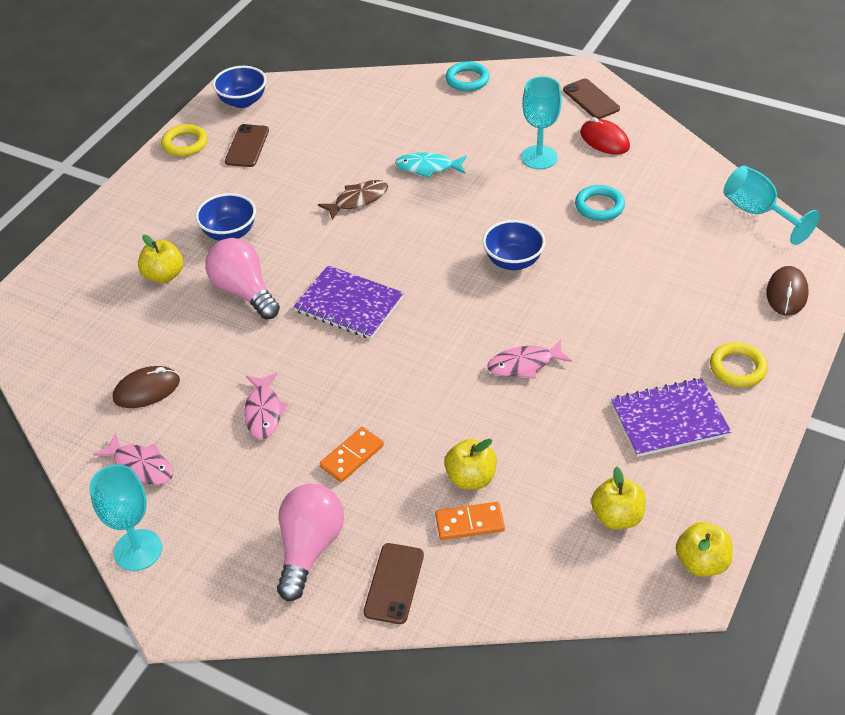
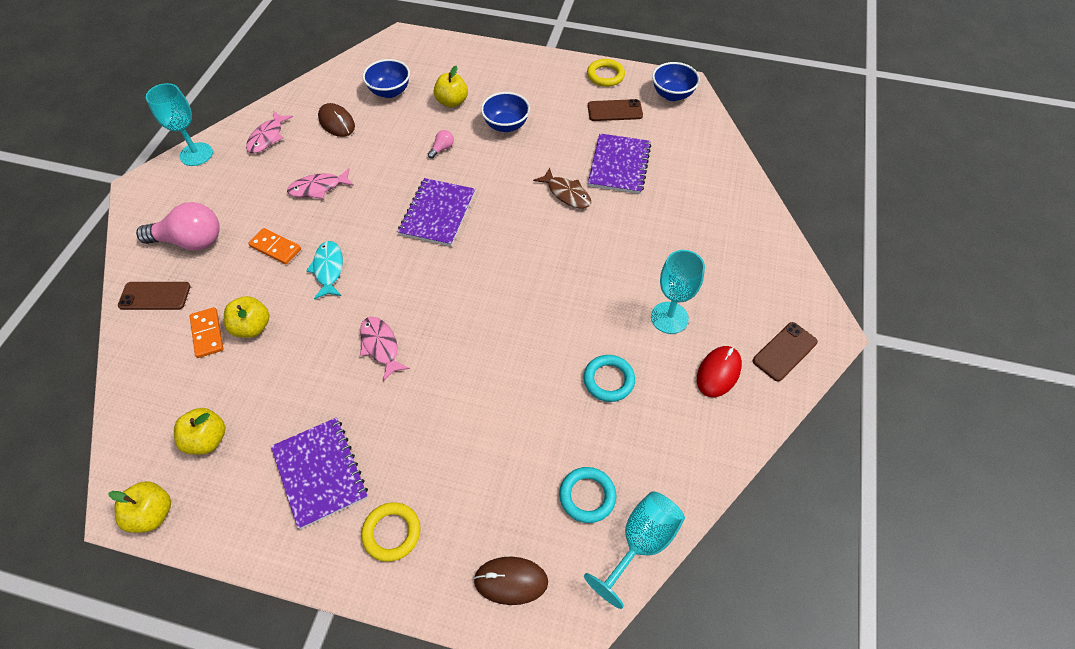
camera: 75 degrees right, 10 degrees up
(244, 291) = (442, 149): pink light bulb -> pink light bulb, size x0.43
(332, 156) = (619, 165): none -> purple notebook
(428, 167) = (625, 233): turquoise fish -> turquoise fish (328, 269)
(467, 80) = (771, 240): turquoise ring -> turquoise ring (587, 496)
(513, 261) = (511, 318): blue bowl -> blue bowl (390, 91)

